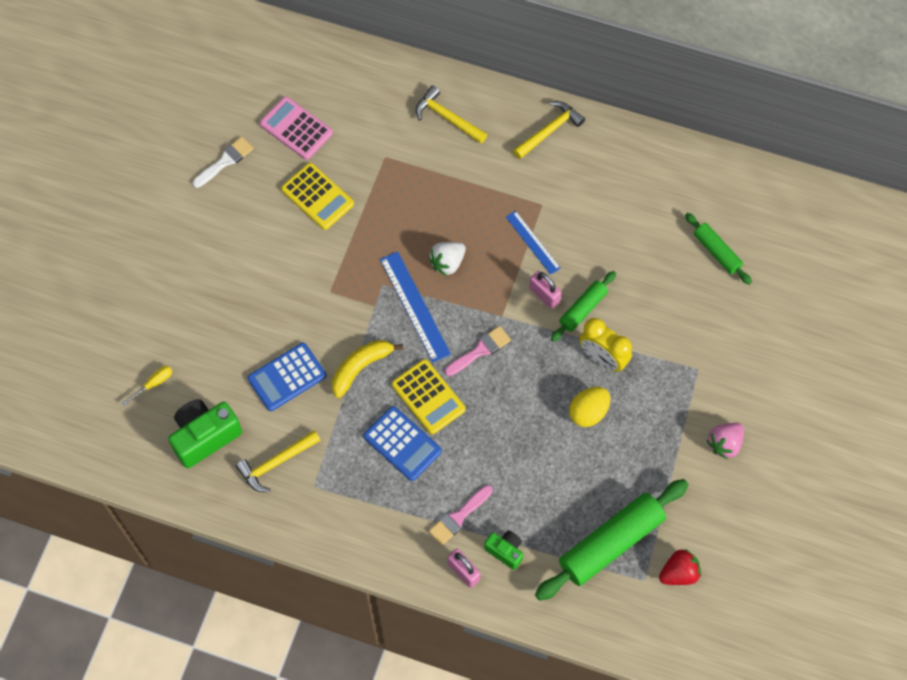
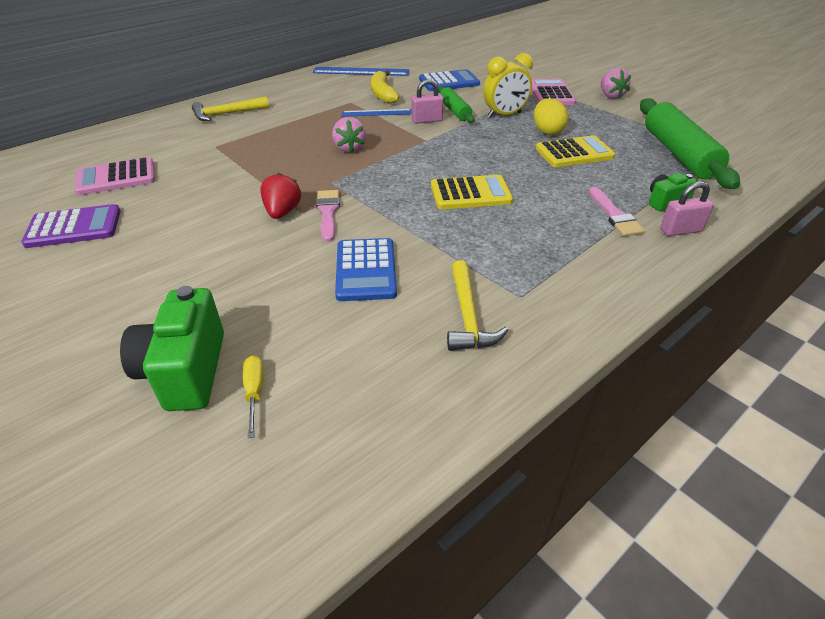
camera: 60 degrees left, 25 degrees down
(205, 437) = (380, 368): green camera -> green camera (186, 371)
(225, 161) = (74, 227): white brush -> purple calculator
(317, 197) = (198, 188): yellow calculator -> yellow calculator (574, 153)
(360, 368) = (403, 220): yellow banana -> yellow banana (383, 94)
(402, 443) = (510, 222): blue calculator -> blue calculator (449, 82)
(415, 306) = (372, 173): blue ruler -> blue ruler (361, 71)
(447, 263) = (350, 148): white strawberry -> pink strawberry
(480, 350) = (448, 157): pink brush -> pink brush (328, 212)
(549, 131) = (297, 85): yellow hammer -> none
(679, 573) = (718, 136): red strawberry -> red strawberry (282, 212)
(690, 381) = (551, 93): none -> pink calculator
(716, 252) = (459, 64): green rolling pin -> none

